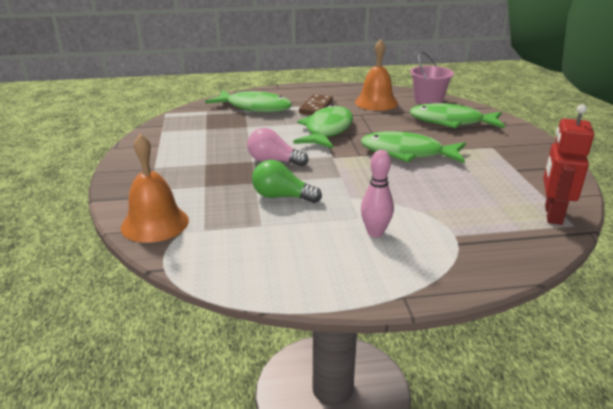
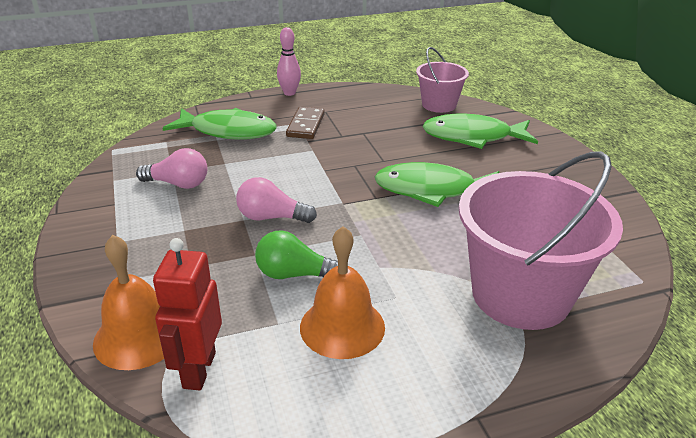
camera: 10 degrees left, 5 degrees up
(208, 136) = (178, 184): none -> pink light bulb
(327, 130) = (327, 161): green fish -> none
(375, 232) = (421, 319): pink bowling pin -> pink bowling pin (289, 93)
(376, 102) = (377, 113): orange bell -> orange bell (342, 326)
(462, 224) = (520, 295): none -> pink bucket
(552, 215) = (617, 269): red robot -> red robot (198, 370)

